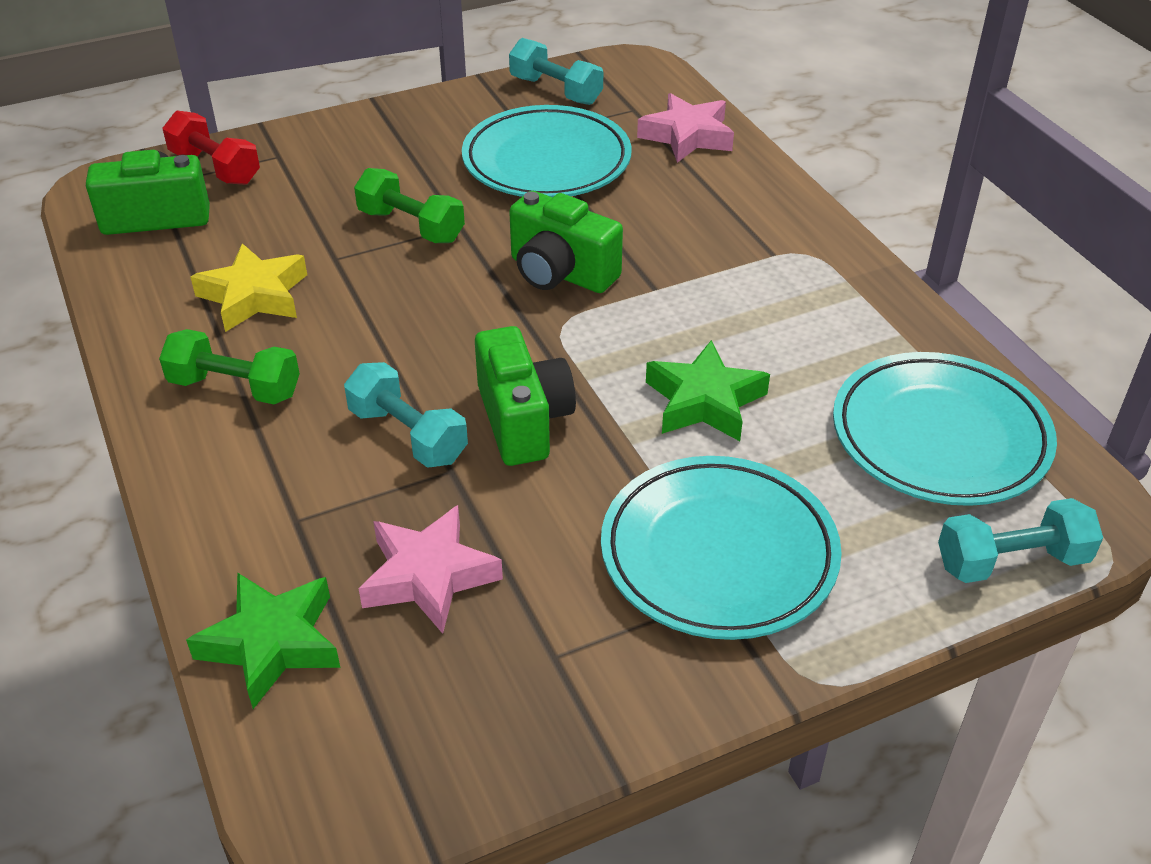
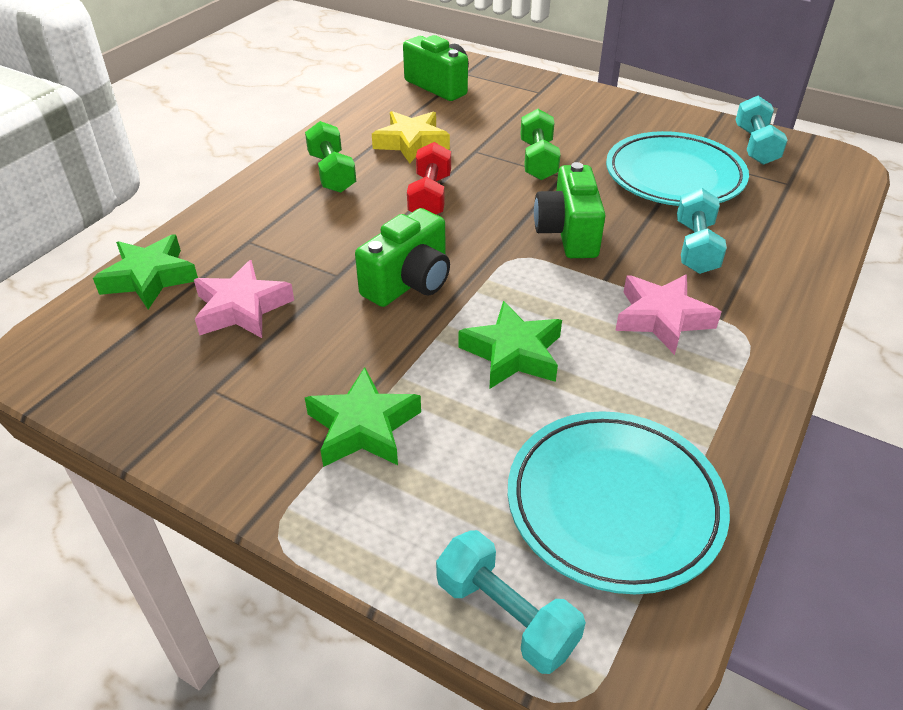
camera: 55 degrees right, 0 degrees up
(215, 167) = (502, 81): red dumbbell -> red dumbbell (430, 197)
(408, 435) = (352, 246): turquoise dumbbell -> turquoise dumbbell (695, 247)
(687, 136) = (797, 218): pink star -> pink star (662, 318)
(718, 554) = (363, 427): turquoise plate -> green star

